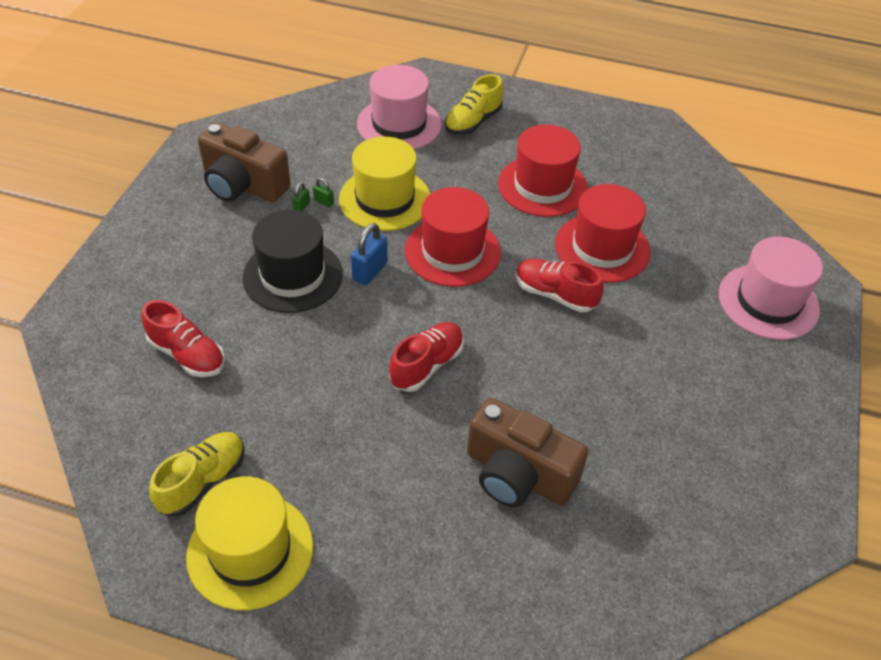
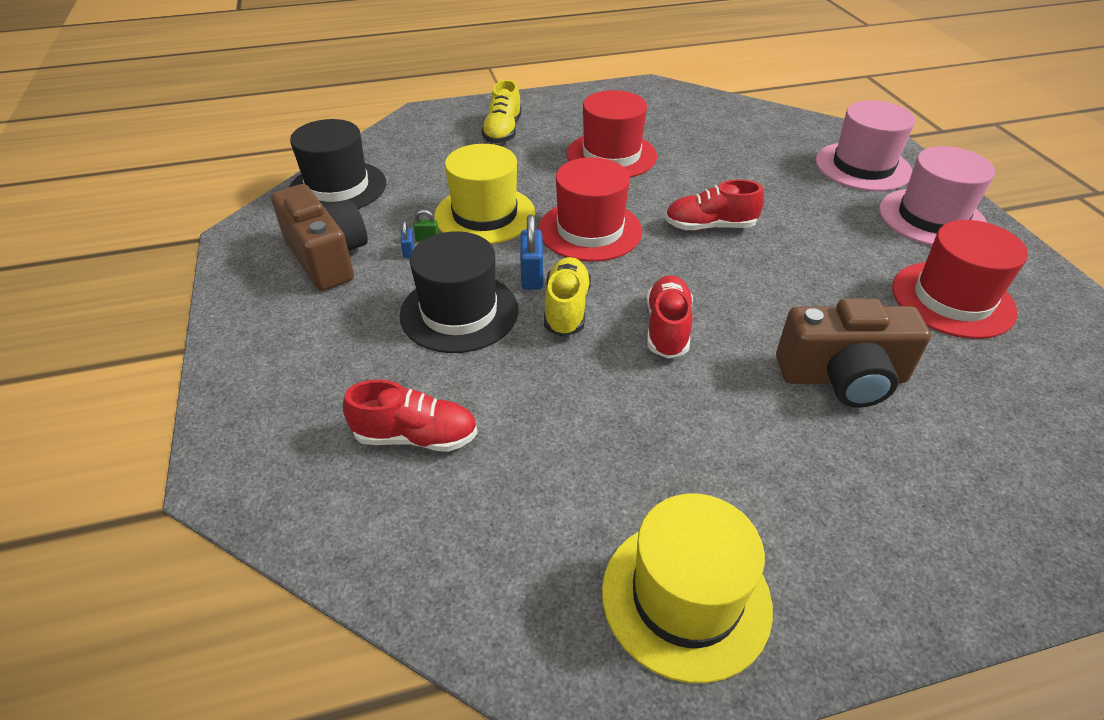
camera: 30 degrees left, 5 degrees down
(202, 481) = (561, 556): yellow shoe -> yellow shoe (566, 308)
(243, 185) = (327, 257): brown camera -> brown camera turned 120 degrees counterclockwise
(299, 124) = (338, 187): none -> black hat
(301, 207) = (409, 252): green padlock -> blue padlock
(399, 124) = (438, 155): pink hat -> pink hat (931, 218)
(602, 248) = (707, 179): red hat -> red hat (952, 299)

